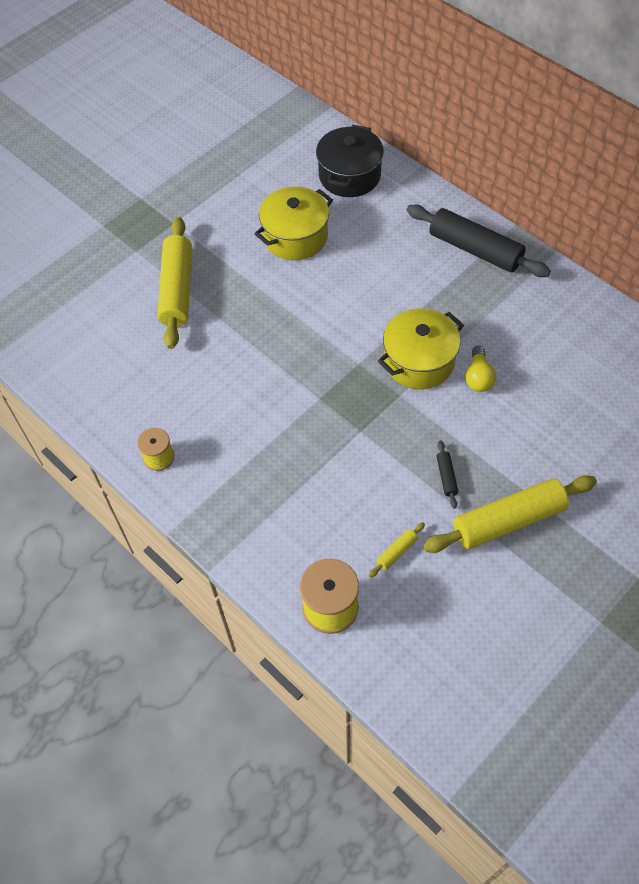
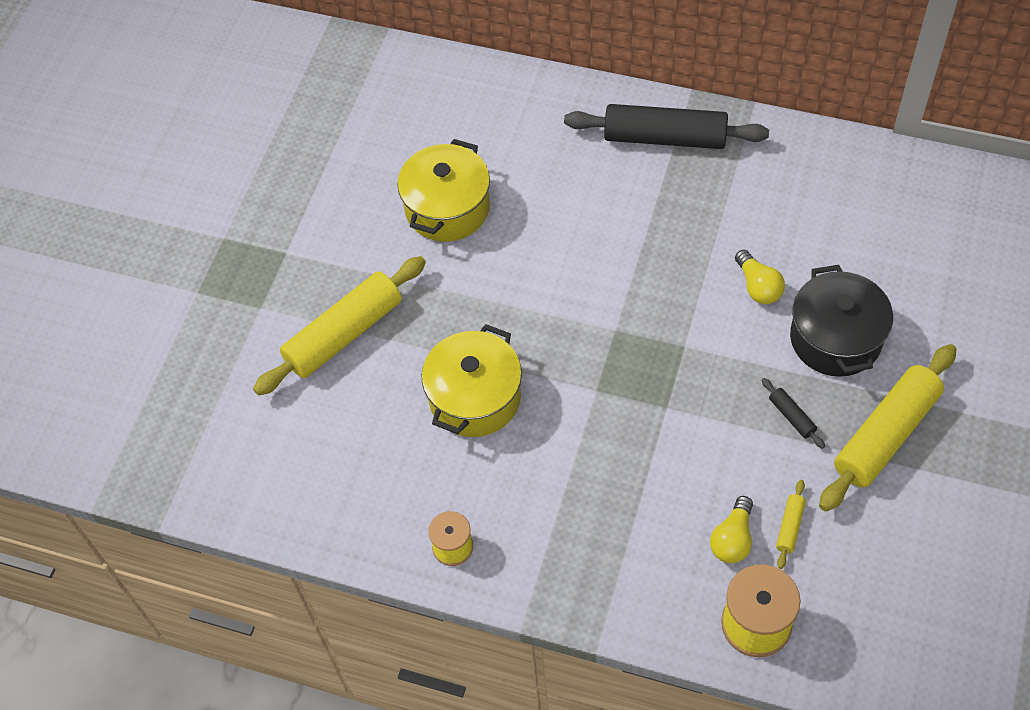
camera: 25 degrees left, 0 degrees up
(177, 289) = (344, 334): yellow rolling pin -> yellow rolling pin turned 75 degrees clockwise
(349, 176) = (465, 106): black pot -> black pot (835, 338)
(350, 541) = (732, 539): none -> yellow light bulb
(419, 361) = (682, 297): yellow pot -> yellow pot (475, 398)

